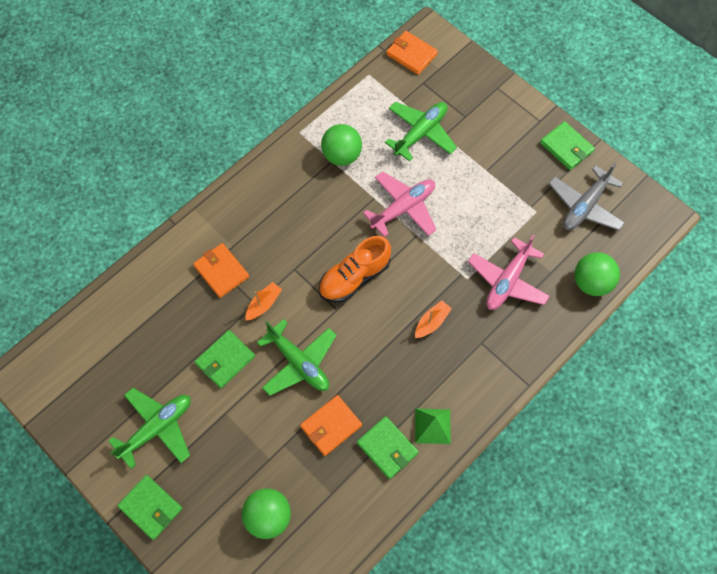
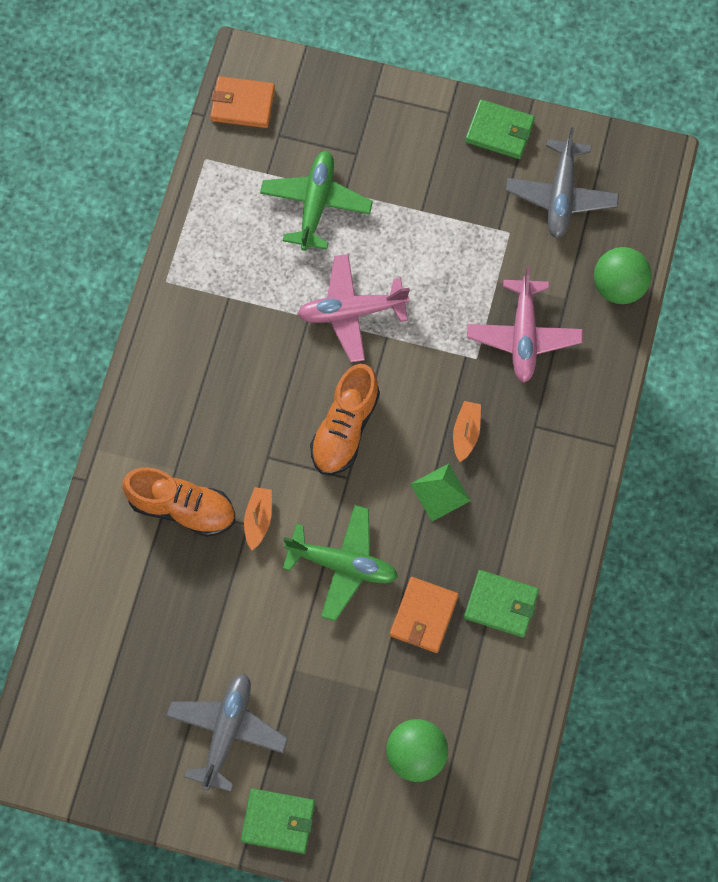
camera: 30 degrees left, 5 degrees up
(157, 428) = (227, 731): green plane -> grey plane
(221, 271) = (182, 508): orange wallet -> orange shoe
(225, 360) = (255, 609): green wallet -> none
(342, 155) = (237, 284): green ball -> none
(403, 208) = (351, 312): pink plane -> pink plane turned 120 degrees counterclockwise
(432, 426) = (536, 551): green pyramid -> green pyramid (440, 492)

